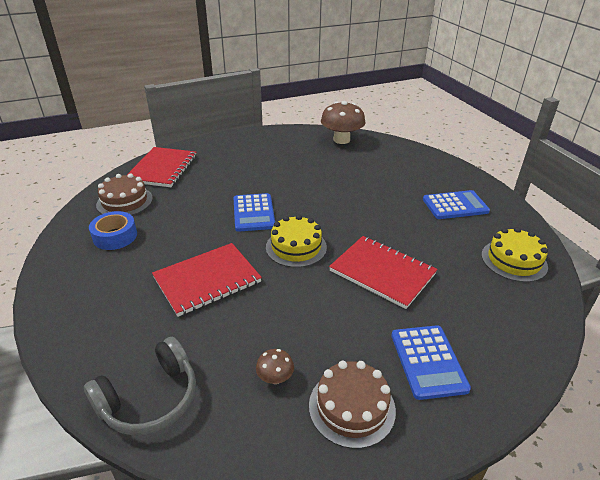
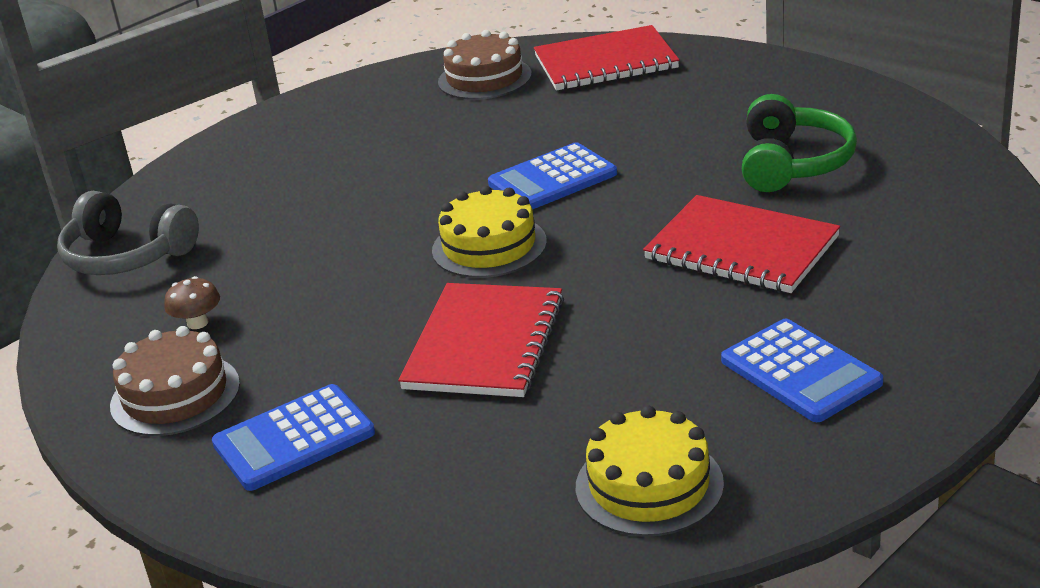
camera: 70 degrees right, 5 degrees down
(115, 236) = (397, 109): blue tape -> none
(207, 280) = (353, 208): red notebook -> red notebook (741, 248)
(308, 160) = (792, 163): none -> green headphones
(341, 140) = (934, 168): brown mushroom -> none

